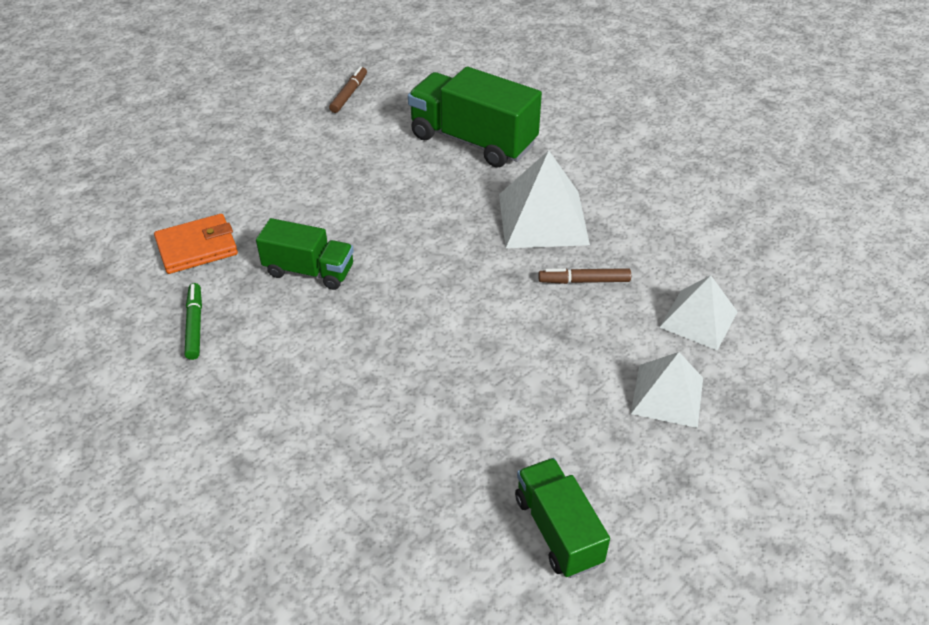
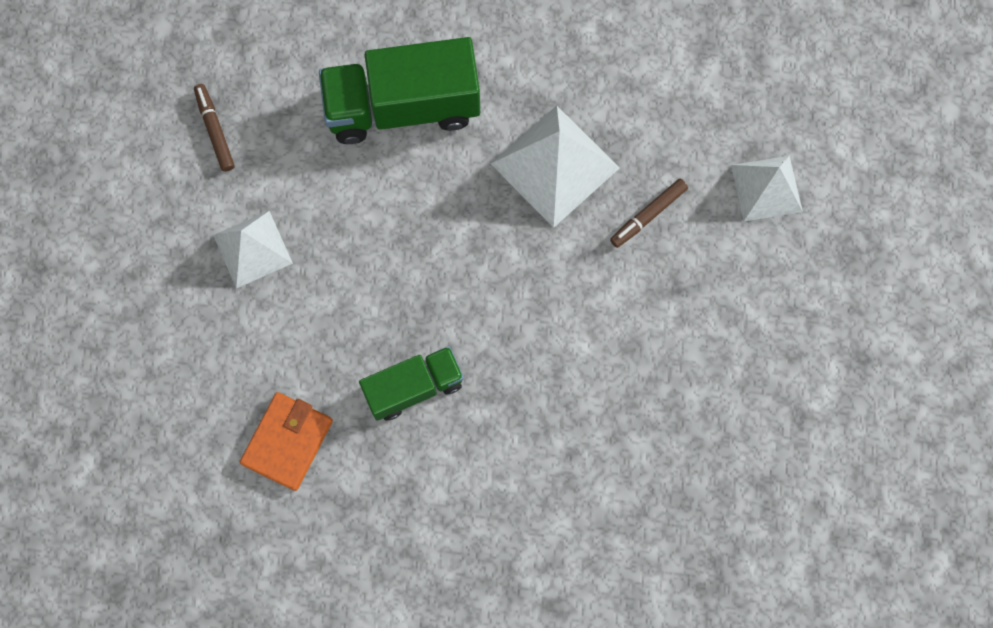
camera: 40 degrees left, 30 degrees up
(195, 325) = (380, 520): green marker -> none
(557, 530) = (814, 471): green truck -> none
(667, 395) = (799, 288): white pyramid -> white pyramid (252, 249)

